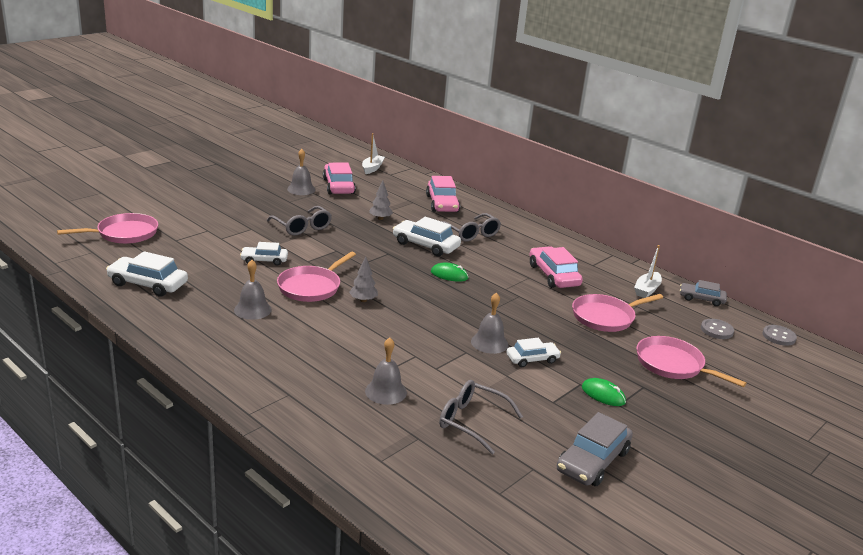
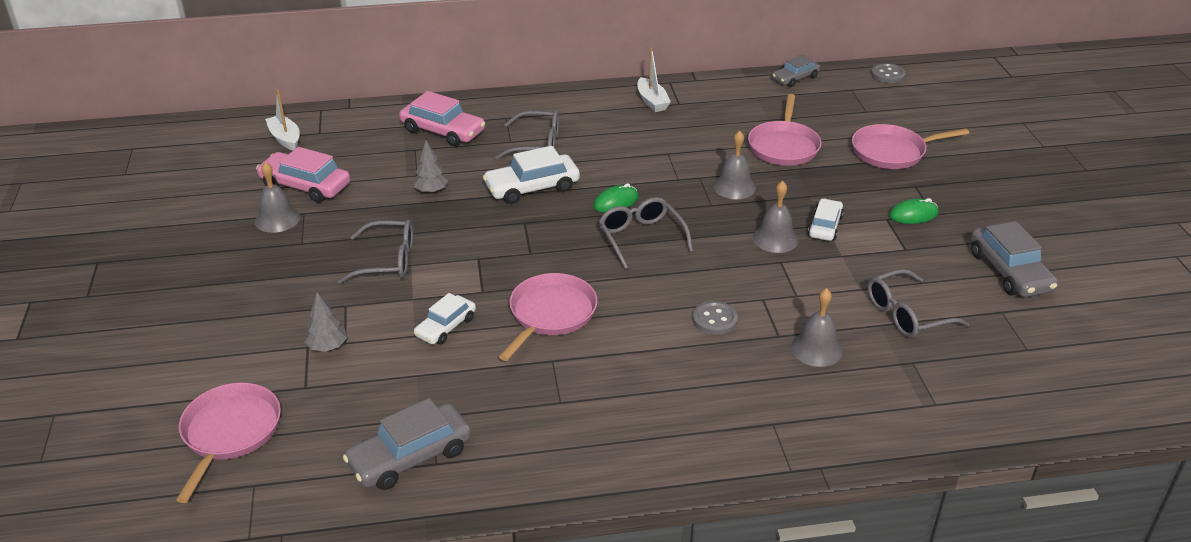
camera: 50 degrees left, 10 degrees up
(148, 284) = (410, 456): white car -> grey car
(252, 309) = (563, 383): grey bell -> grey bell (734, 187)
(311, 287) = (550, 314): pink pan -> pink pan turned 135 degrees counterclockwise
(363, 300) = (617, 287): grey tree -> grey tree (327, 347)
(423, 294) = (641, 237): none -> grey glasses
(553, 275) = (678, 136): pink car -> none
(646, 290) = (754, 98): white boat -> white boat (652, 101)
(716, 330) = (854, 99): grey button -> grey button (714, 320)

